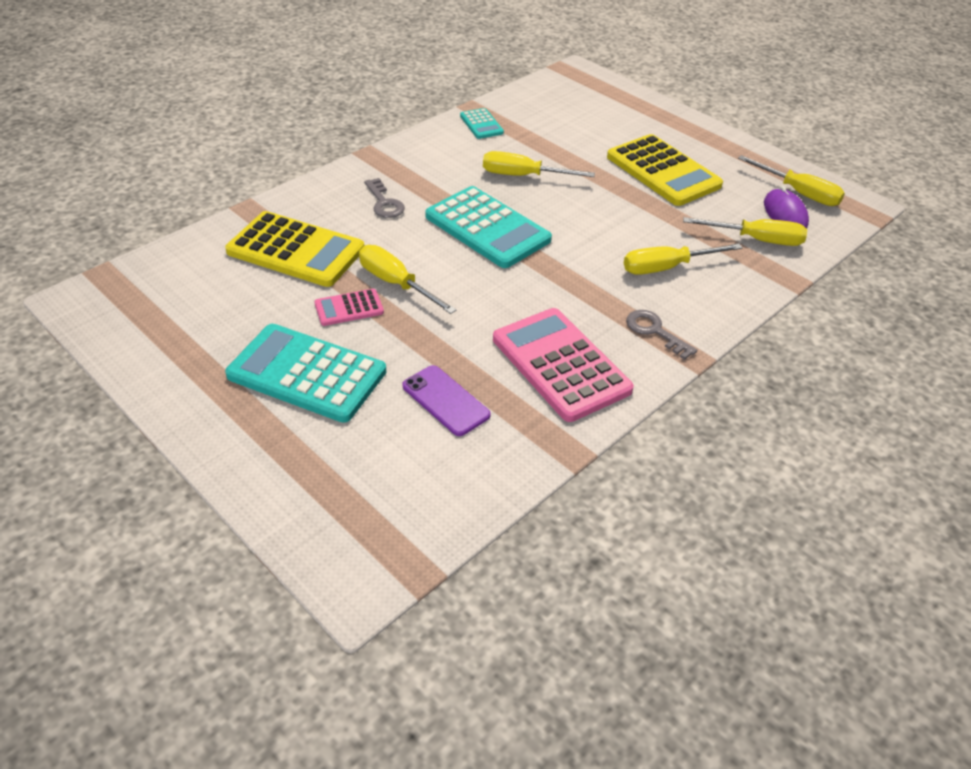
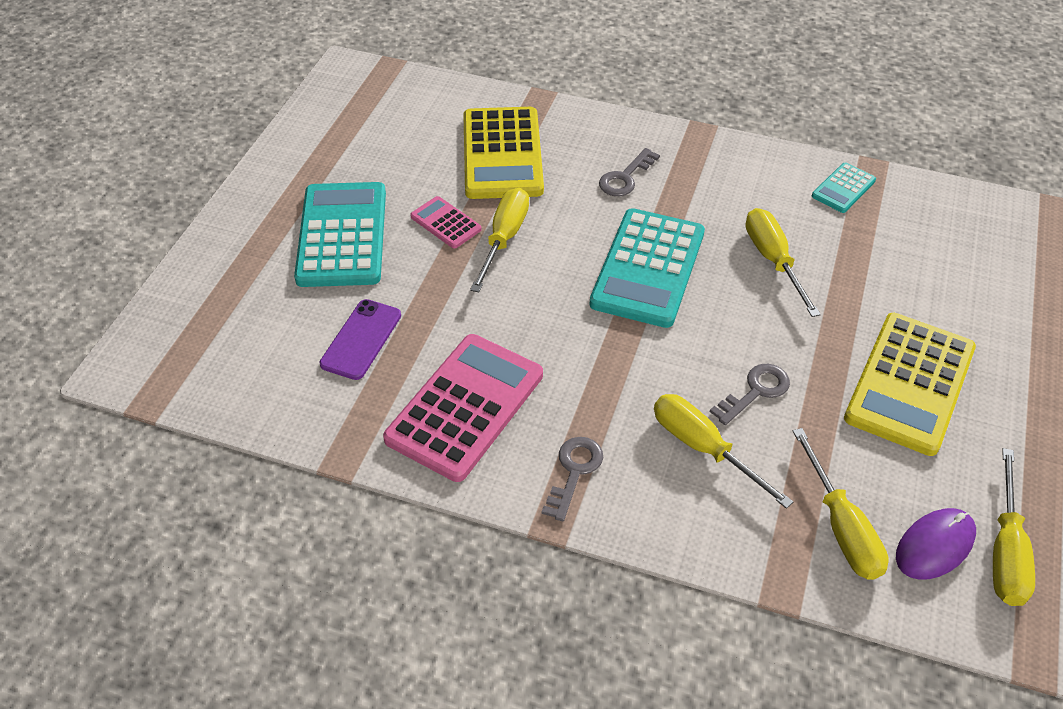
camera: 65 degrees right, 5 degrees up
(632, 228) = (755, 391): none -> grey key

